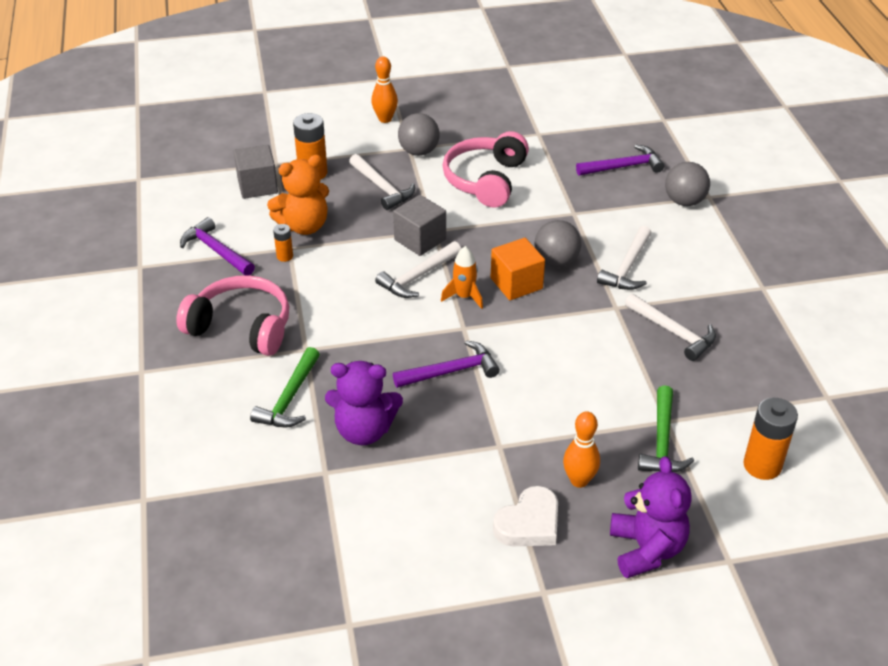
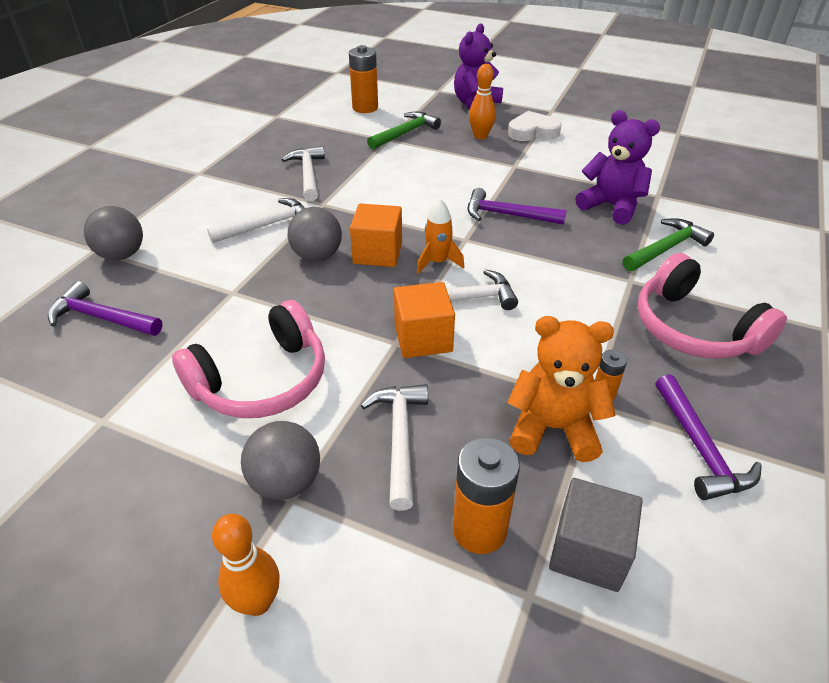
camera: 145 degrees left, 0 degrees up
(420, 240) = (423, 338): grey cube -> orange cube

